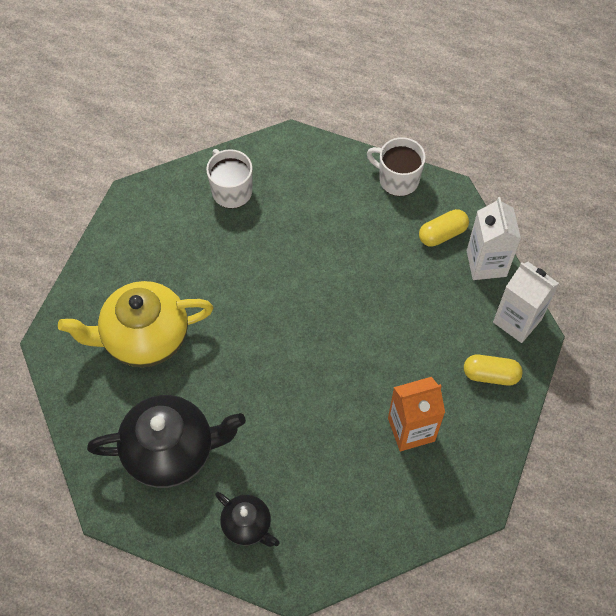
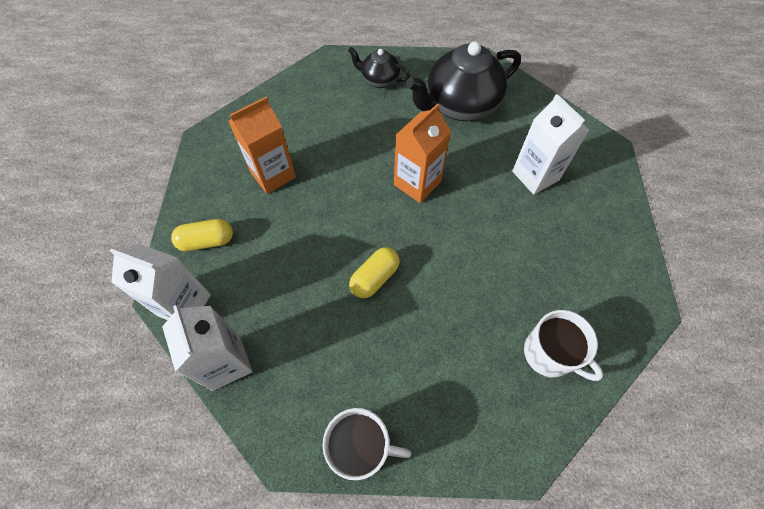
camera: 160 degrees right, 0 degrees up
(144, 337) = (535, 175): yellow teapot -> white carton
(265, 369) = (417, 183): none -> orange carton
(442, 234) = (285, 384): yellow capsule -> yellow capsule (374, 278)

